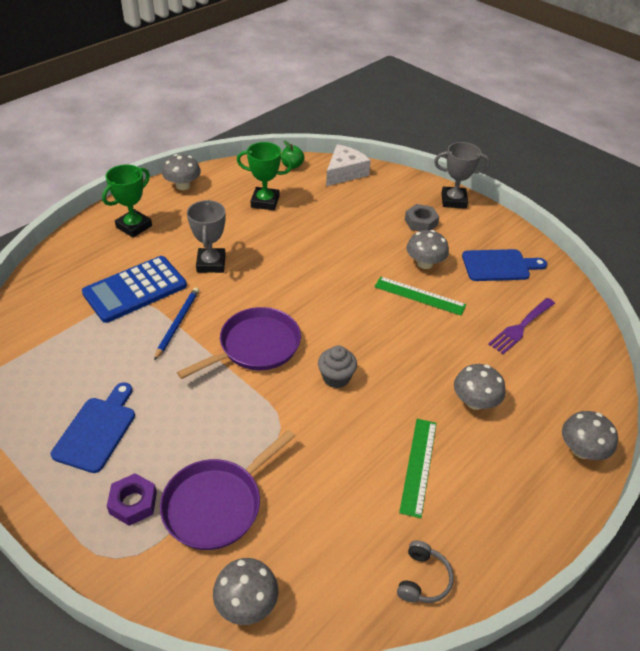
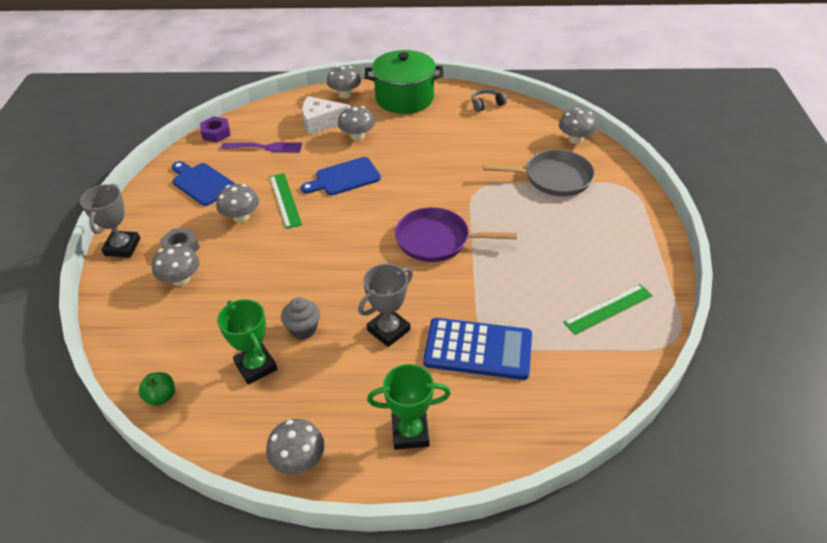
camera: 130 degrees left, 0 degrees up
(97, 430) = (595, 255): blue cutting board -> blue cutting board (344, 178)
(133, 503) = (600, 204): purple nut -> purple nut (216, 133)
(177, 323) = (473, 294): blue pencil -> none
(216, 504) = (554, 178): purple pan -> grey pan
(336, 377) = (412, 191): grey cupcake -> grey cupcake (303, 329)
(345, 172) = (136, 345): white cheese -> white cheese (321, 122)
(385, 209) = (181, 279): none -> grey mushroom
(418, 466) = (430, 133): green ruler -> green ruler (608, 309)
(453, 200) = (122, 247): grey trophy -> grey trophy turned 45 degrees clockwise
(520, 500) = (404, 98): none -> green pot

